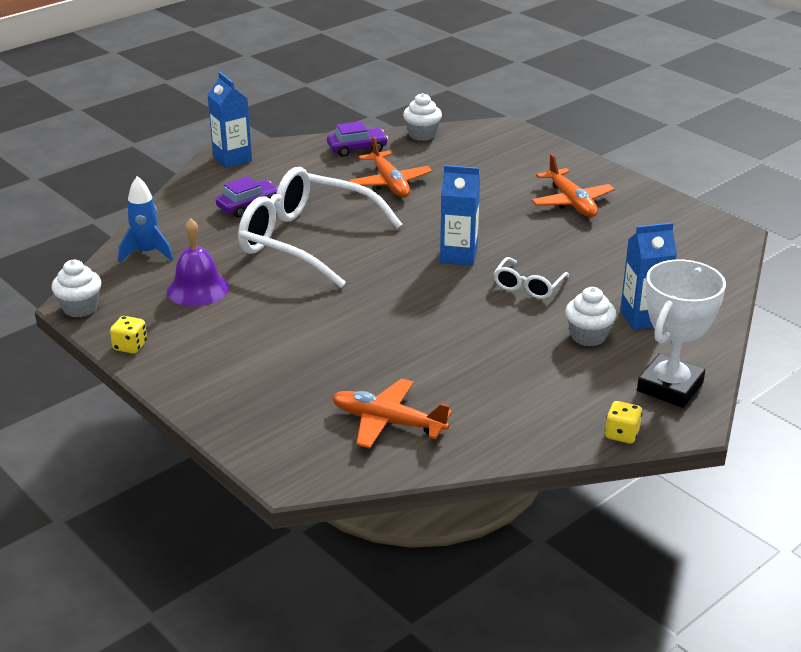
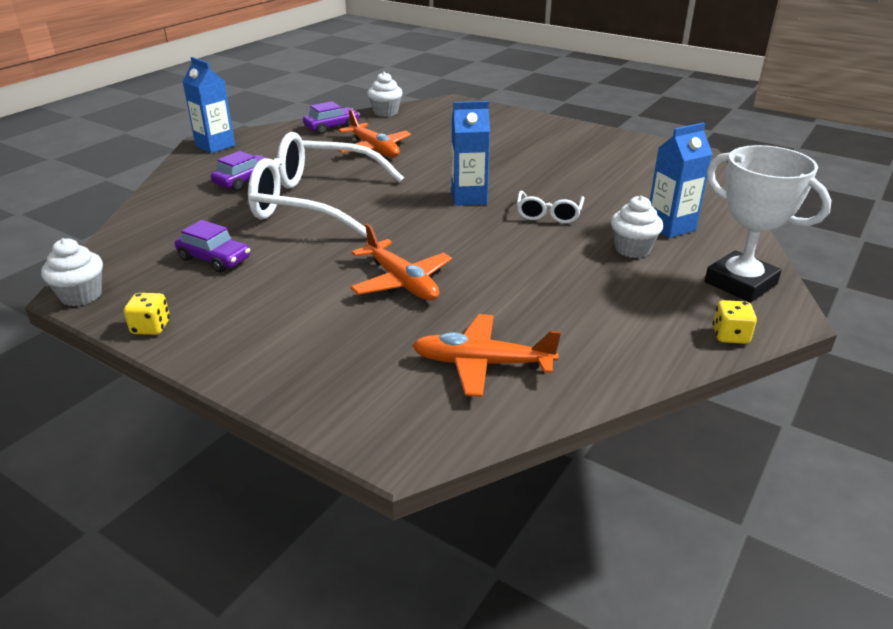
camera: 15 degrees left, 0 degrees up
(147, 253) = (148, 233): blue rocket -> none
(198, 289) = (214, 259): purple bell -> purple car
(571, 202) = (544, 146): orange plane -> orange plane (401, 281)
(670, 387) = (740, 283): white trophy -> white trophy turned 60 degrees counterclockwise

